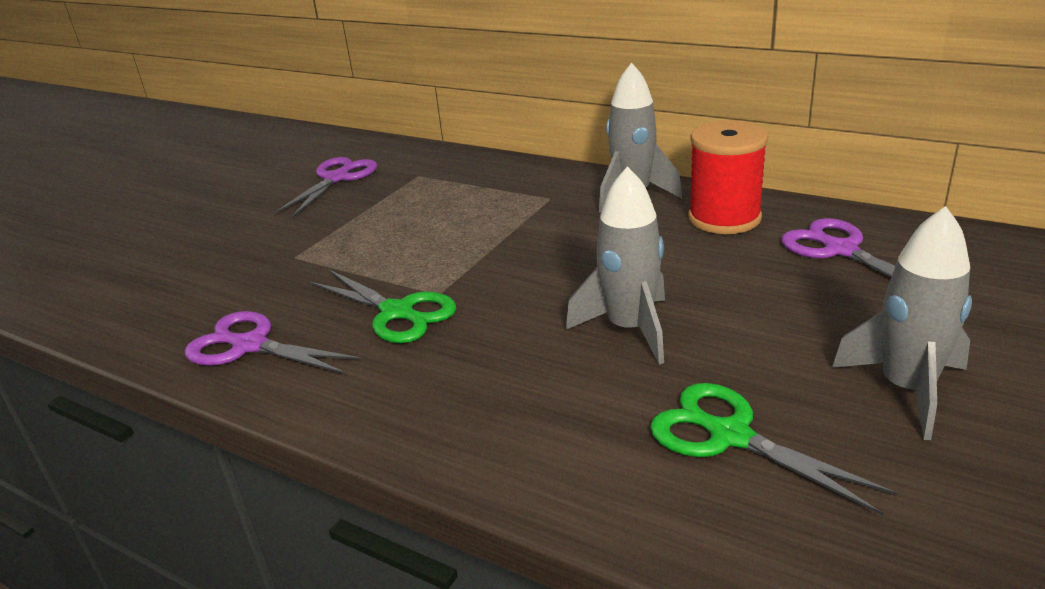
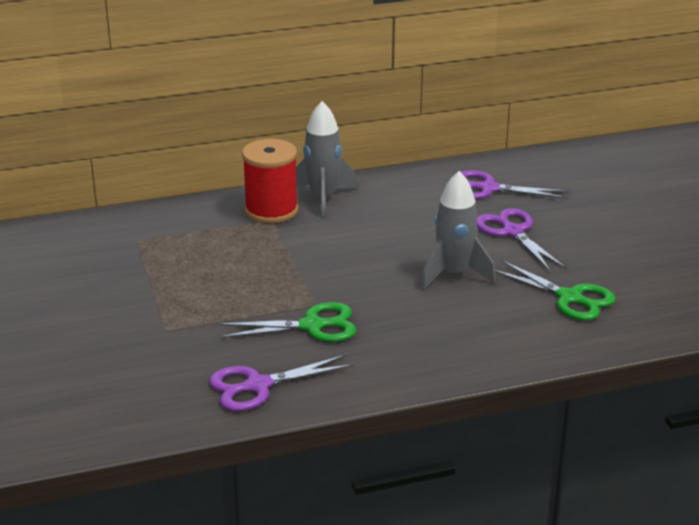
camera: 50 degrees left, 0 degrees up
(337, 178) = (69, 267): purple scissors -> purple scissors (513, 232)
(724, 218) = (402, 192): red spool -> red spool (271, 210)
(730, 436) = (569, 297): green scissors -> green scissors turned 135 degrees counterclockwise
(906, 389) = (604, 245): grey rocket -> none

